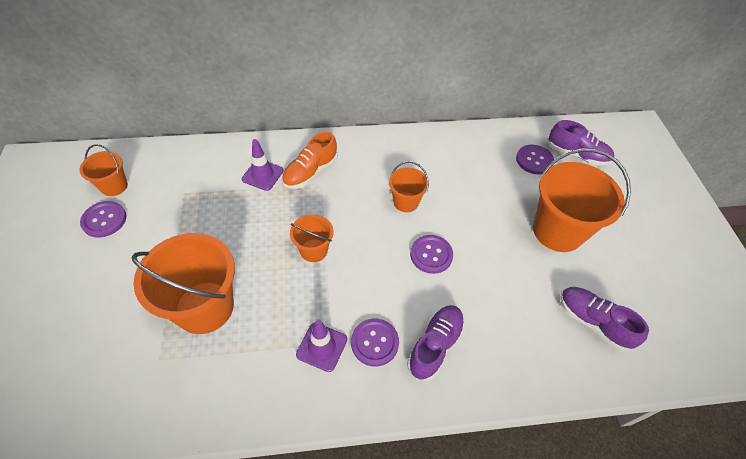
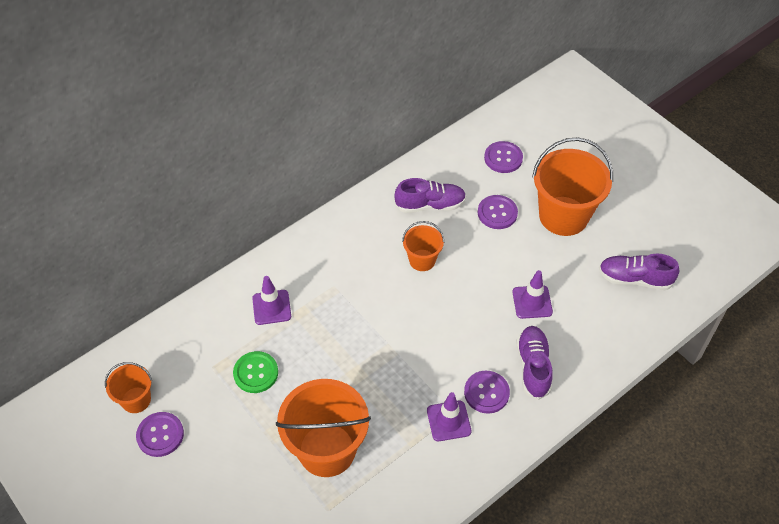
camera: 30 degrees left, 0 degrees up
(208, 215) = (256, 373): none -> green button
(310, 172) = (314, 279): orange shoe -> none
(314, 250) = (378, 349): orange bucket -> none
(431, 255) = (478, 295): purple button -> purple button (497, 213)
(476, 287) = (532, 302): none -> purple traffic cone
(577, 154) = (535, 132): purple shoe -> purple shoe (430, 205)

